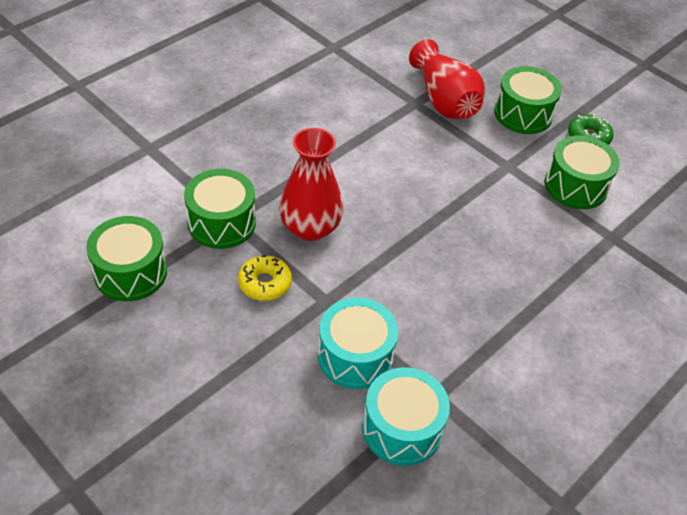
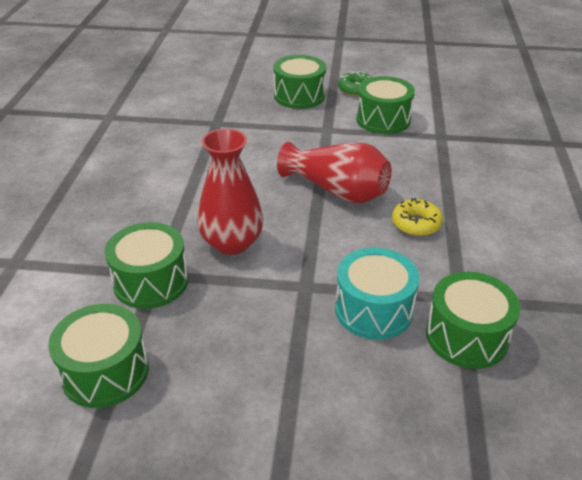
camera: 35 degrees left, 10 degrees down
(265, 283) = (241, 304): yellow donut -> yellow donut (416, 224)
(402, 428) = (466, 336): turquoise drum -> green drum
(444, 100) = (235, 112): red vase -> red vase (337, 190)

